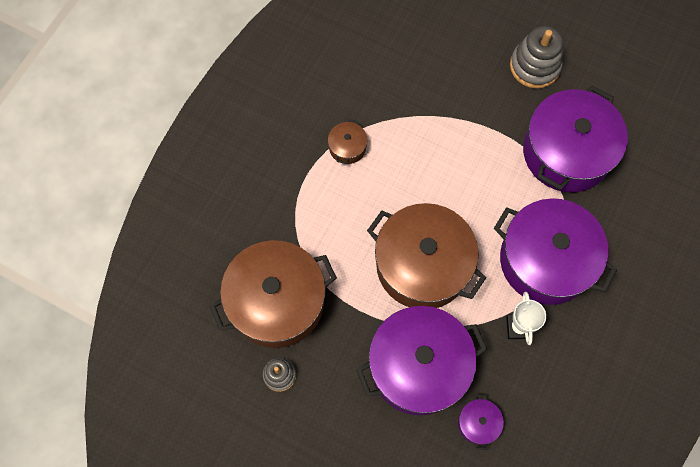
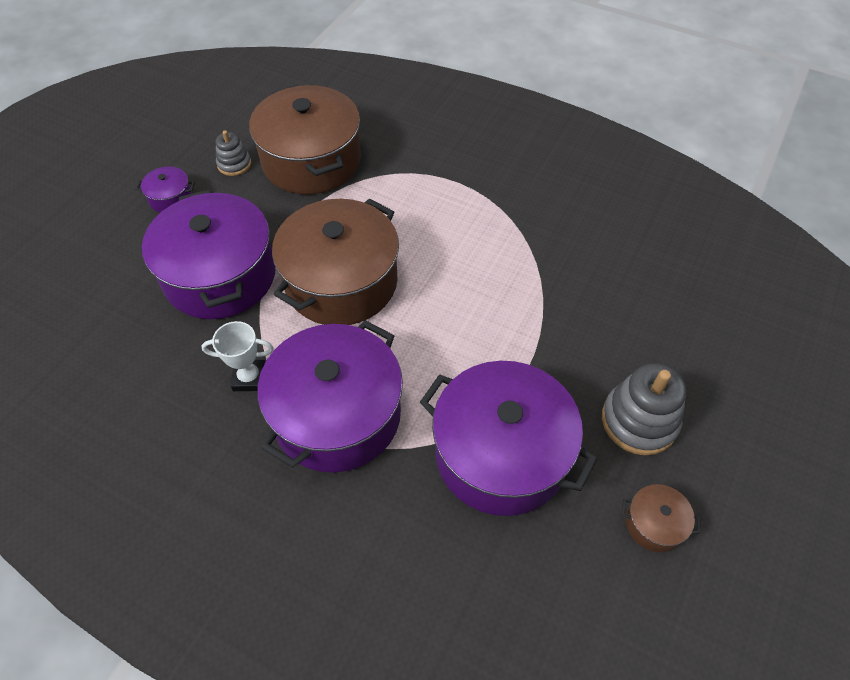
camera: 90 degrees right, 15 degrees down
(347, 147) = (491, 215): brown pot -> brown pot (654, 524)
(478, 423) = (141, 330): purple pot -> purple pot (171, 198)

